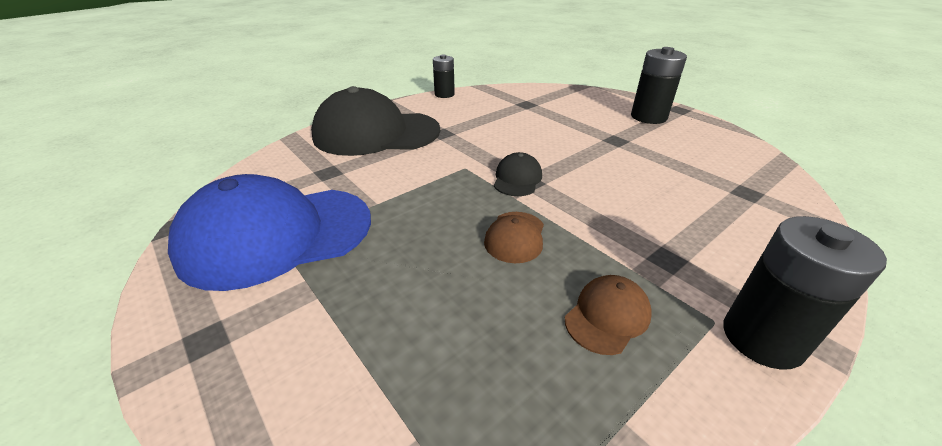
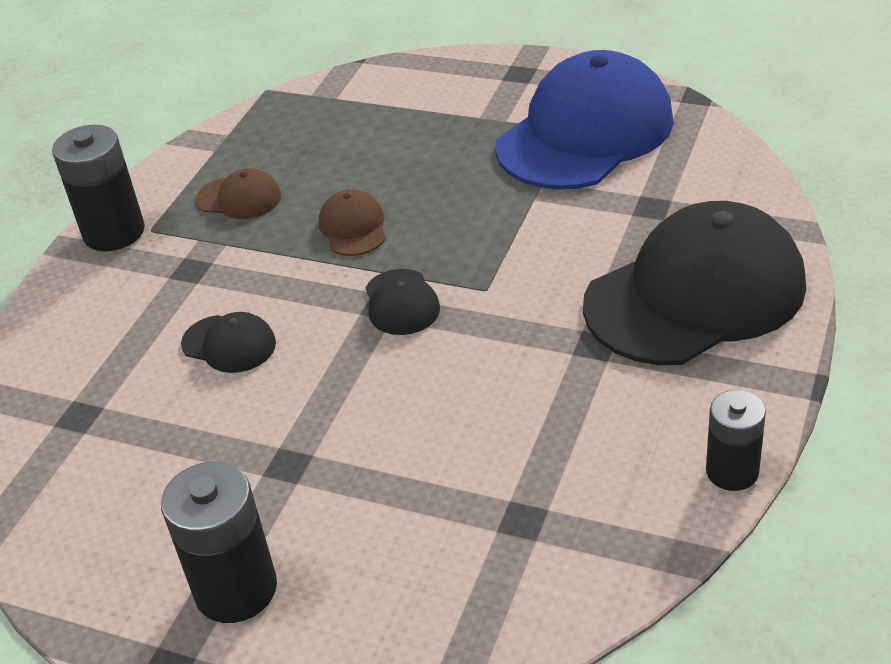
camera: 155 degrees right, 5 degrees up
(607, 316) = (239, 198): brown cap -> brown cap turned 90 degrees counterclockwise
(639, 195) = (229, 344): none -> black cap

